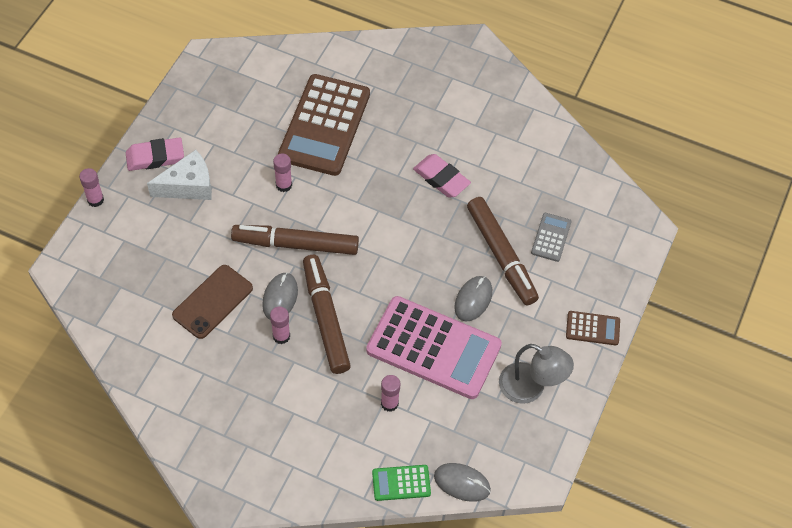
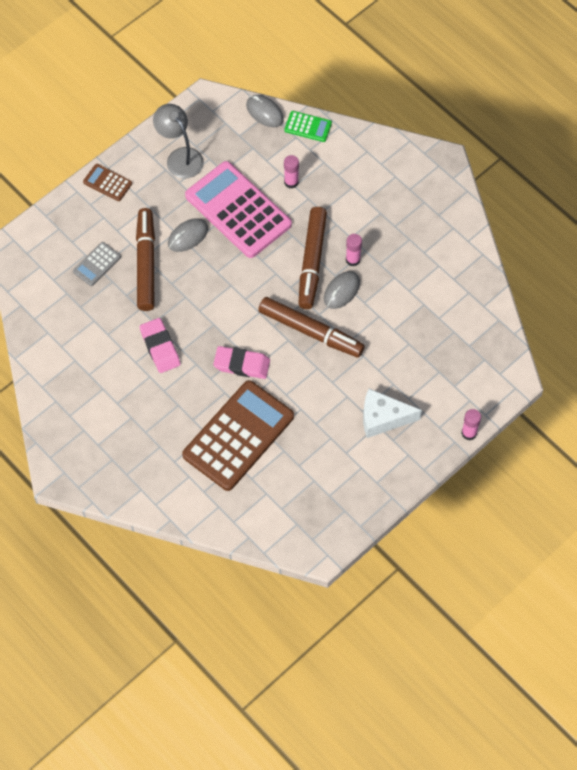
camera: 155 degrees left, 5 degrees up
(155, 157) = (403, 457): pink eraser -> pink eraser (242, 364)
(212, 301) = (397, 306): brown phone -> none
(284, 185) = (299, 389): pink glue stick -> none

